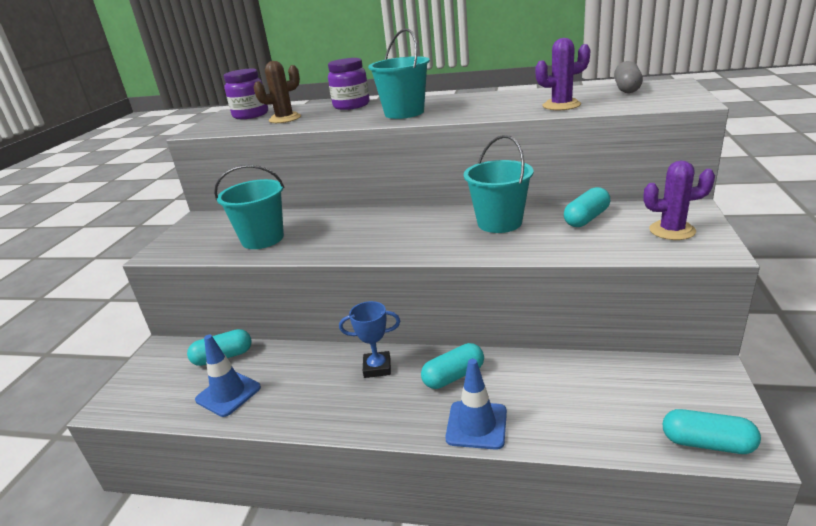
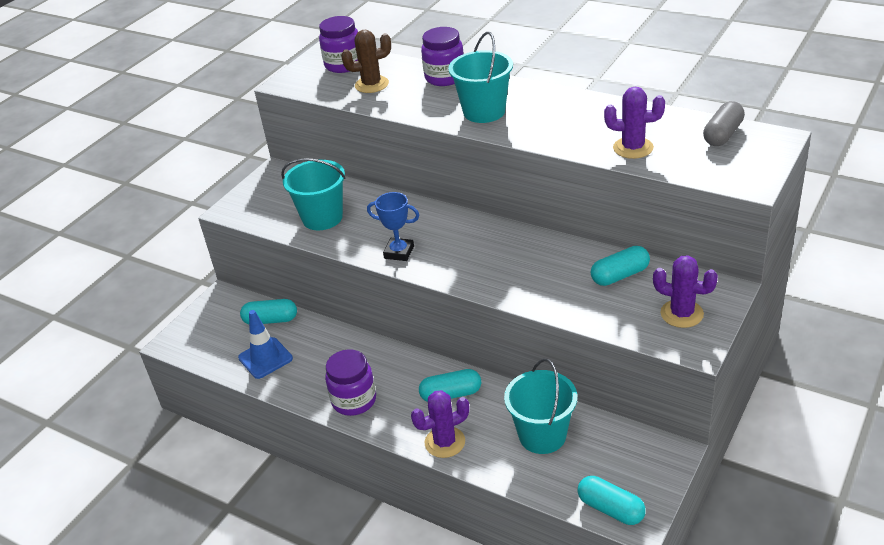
camera: 20 degrees right, 10 degrees up
(349, 410) = (354, 400): none -> purple jar
(377, 368) = (392, 368): blue trophy -> blue trophy (399, 252)
(476, 425) = (445, 442): blue traffic cone -> purple cactus
(499, 223) = (538, 258): turquoise bucket -> turquoise bucket (542, 435)

